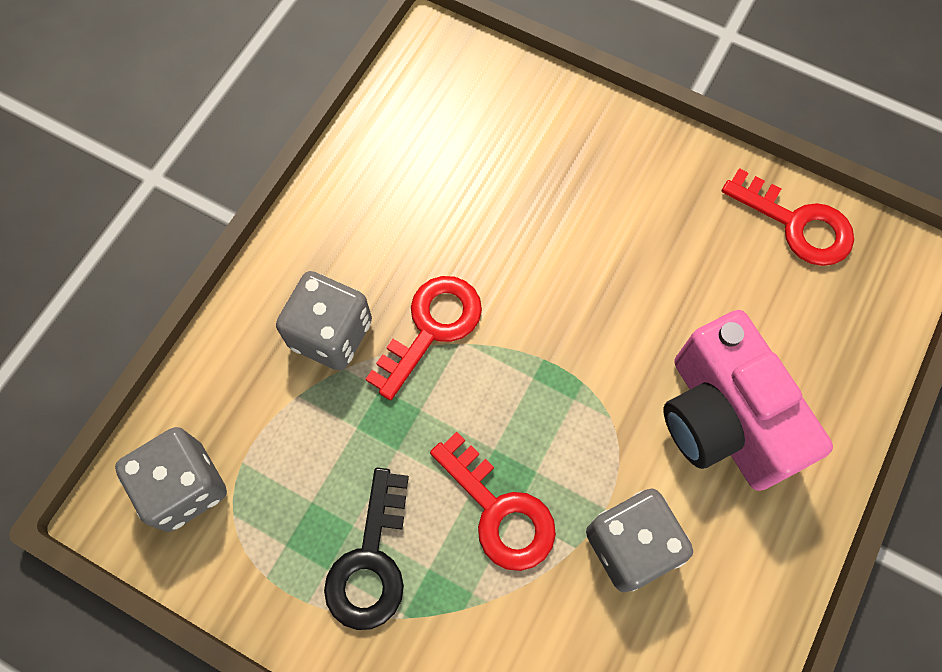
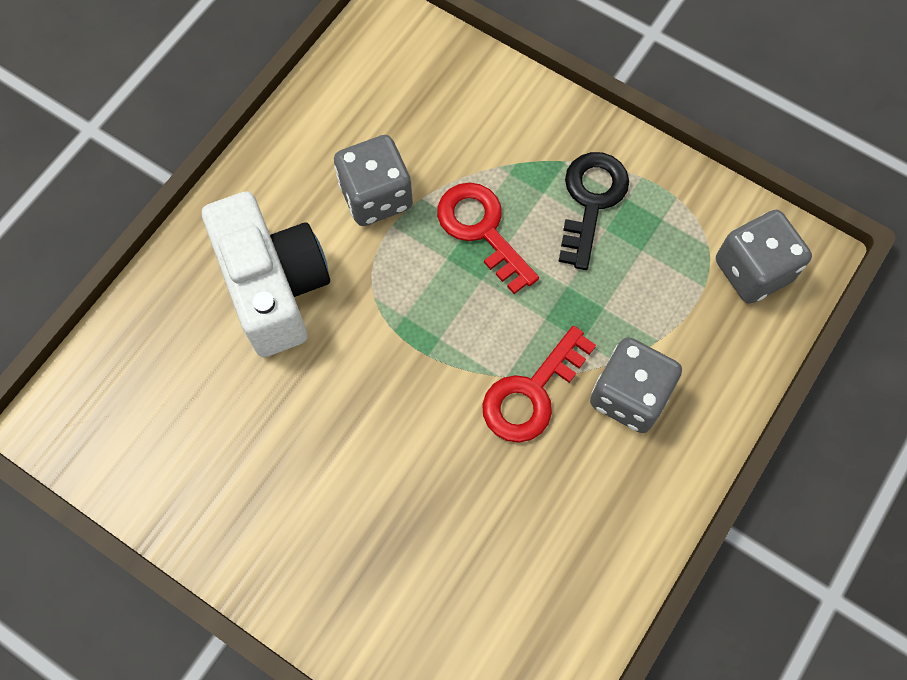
camera: 175 degrees left, 0 degrees up
(722, 419) = (274, 287): pink camera -> white camera
(797, 224) = (147, 471): red key -> none

